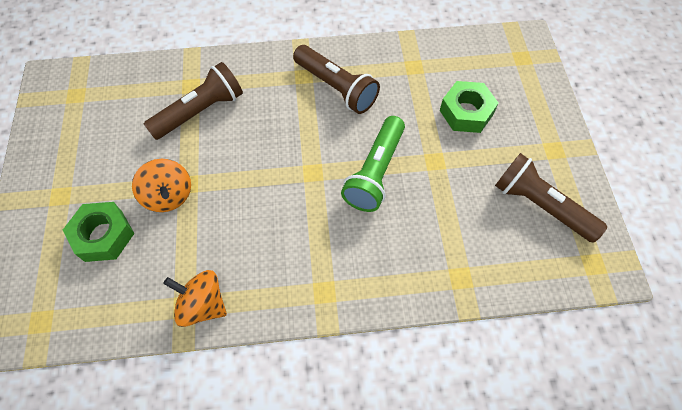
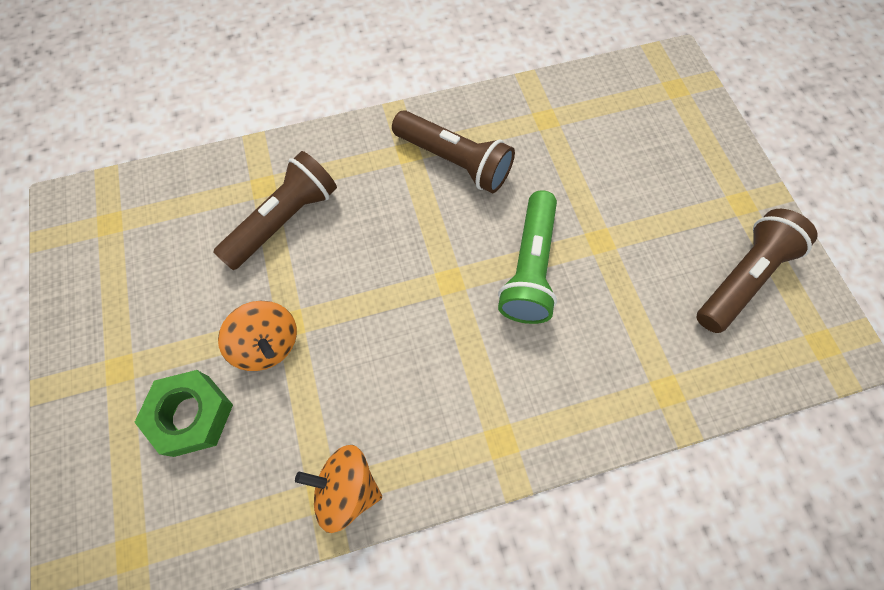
camera: 10 degrees left, 5 degrees up
(466, 112) = (624, 170): green nut -> none
(540, 205) = (742, 278): brown flashlight -> brown flashlight turned 105 degrees clockwise

